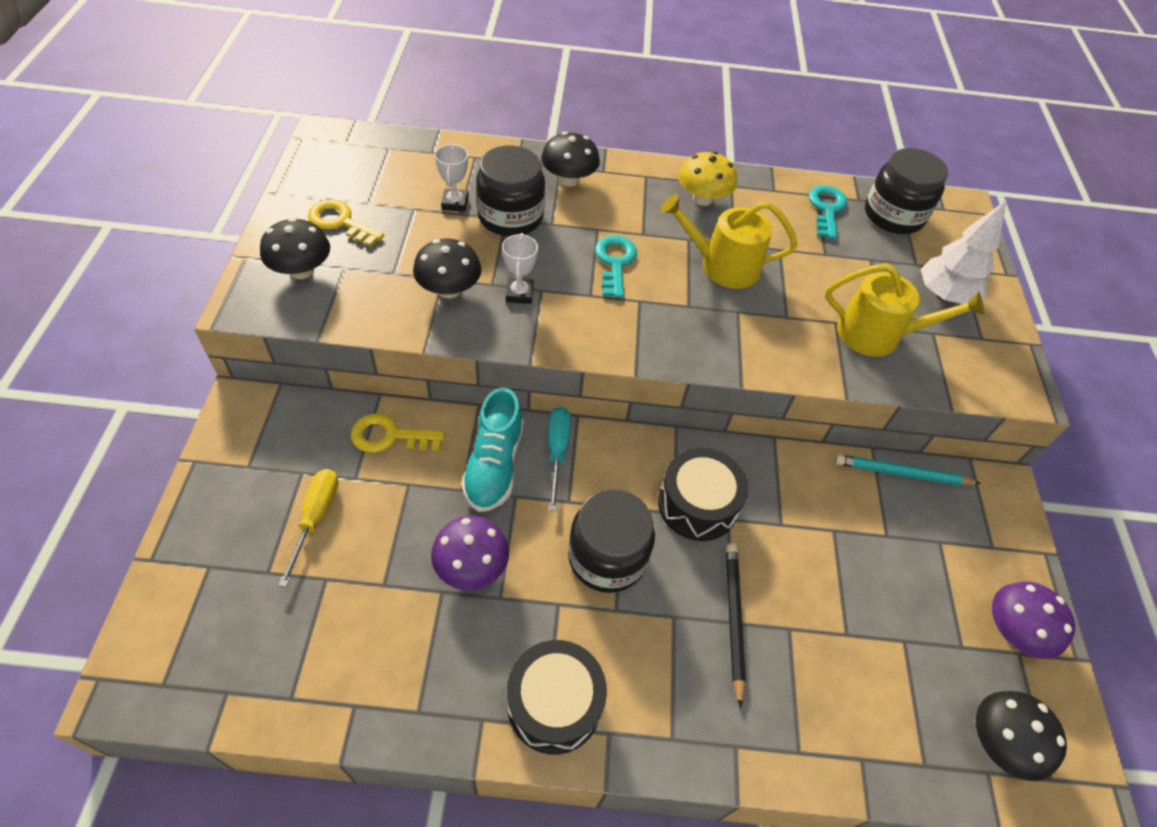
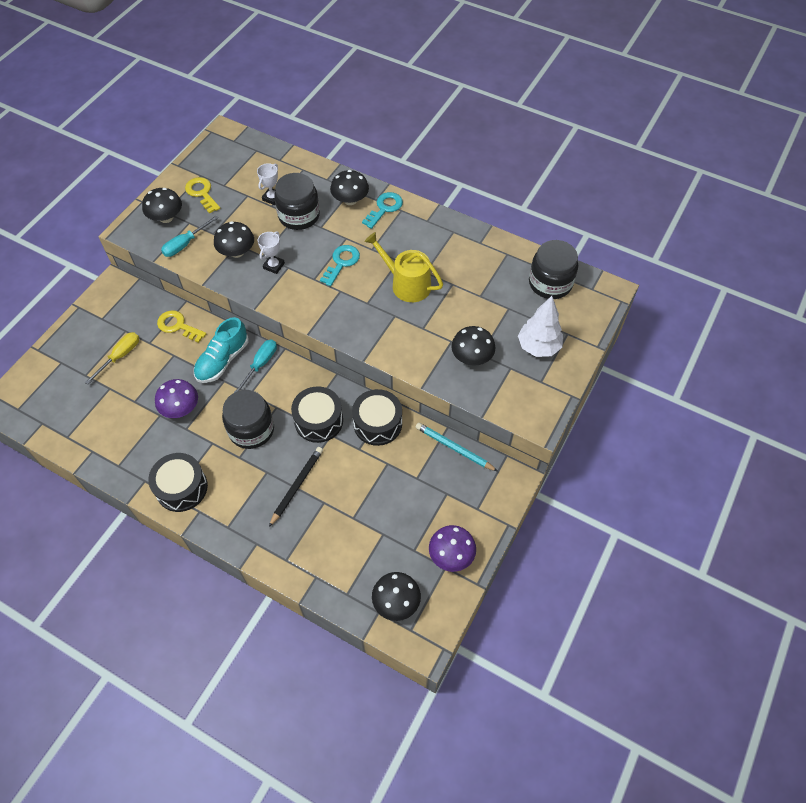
camera: 30 degrees right, 5 degrees up
(358, 300) = (185, 244): none -> turquoise screwdriver
(702, 198) = (427, 236): yellow mushroom -> none
(781, 477) = (377, 423): none -> black drum
(826, 209) = (506, 266): turquoise key -> turquoise key (384, 208)
(877, 334) = (472, 357): yellow watering can -> black mushroom

